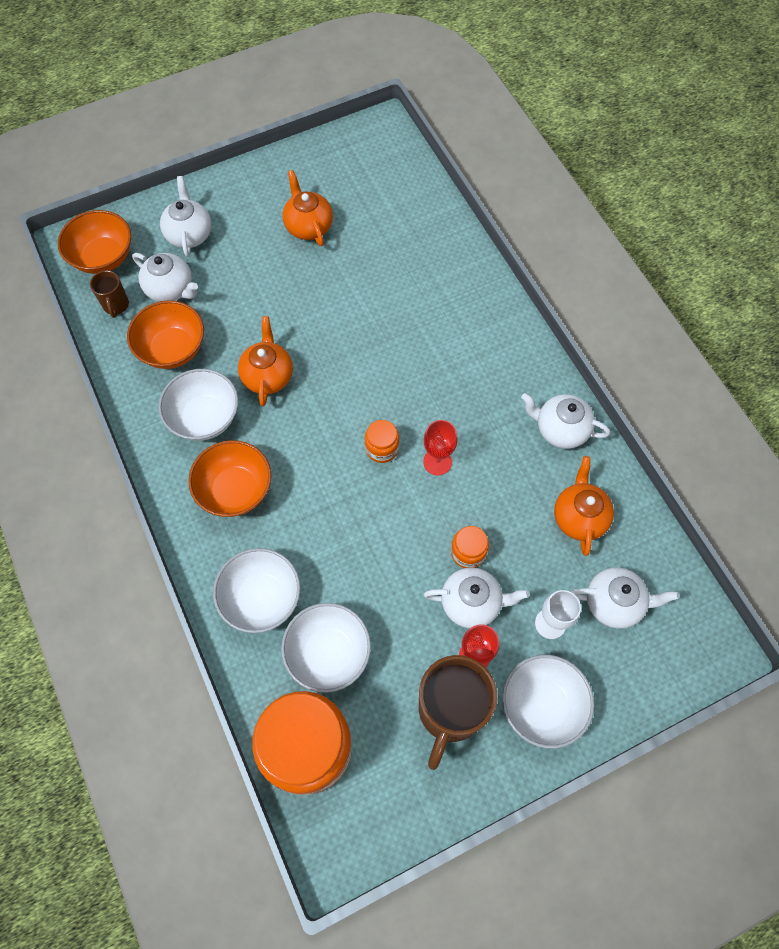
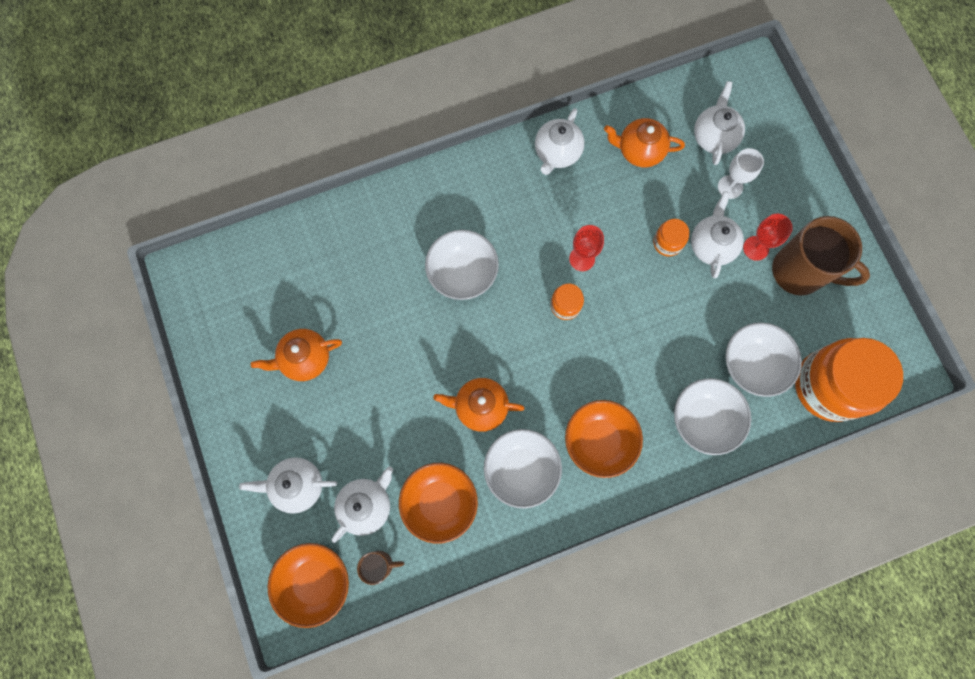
camera: 85 degrees left, 10 degrees up
(542, 705) = (795, 203): white bowl -> white bowl (462, 273)

